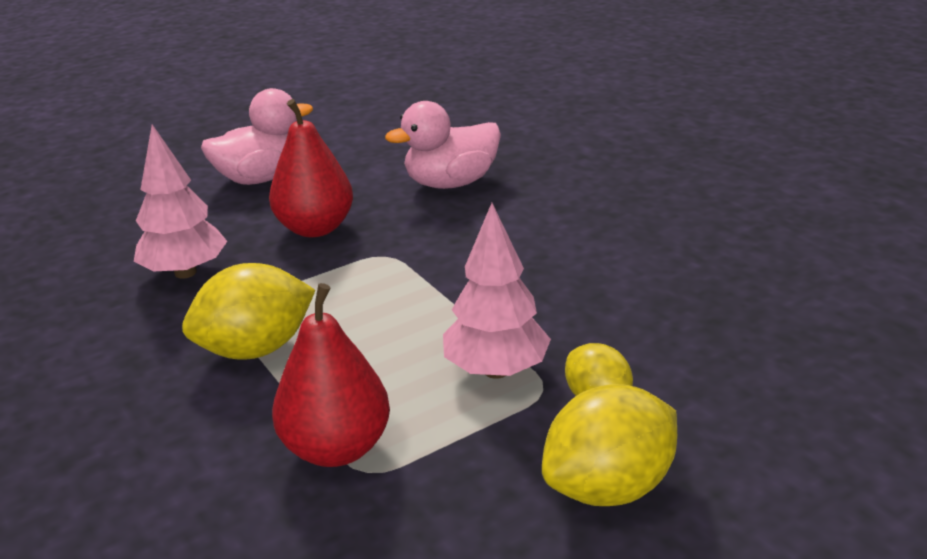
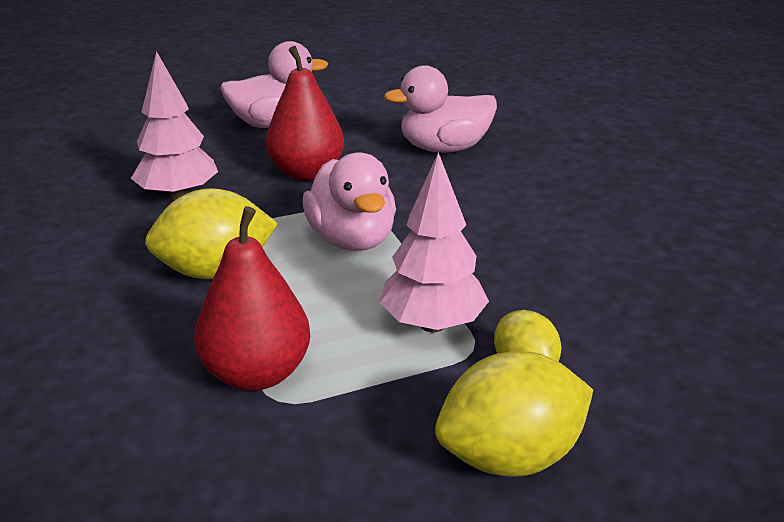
camera: 10 degrees right, 0 degrees up
(387, 294) = (352, 240): none -> pink duck

